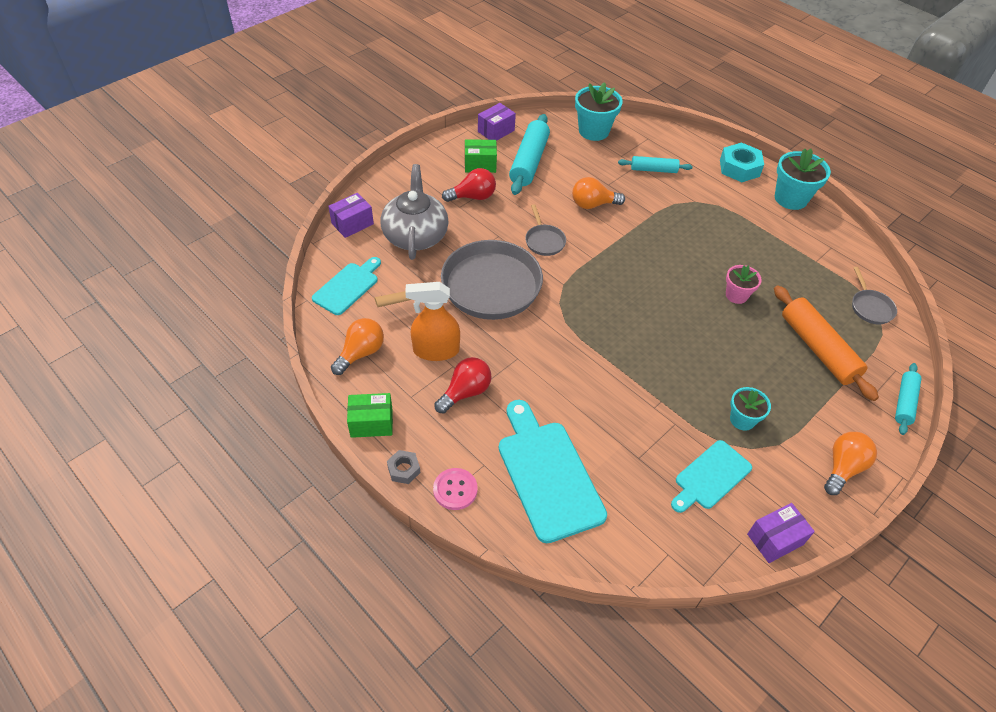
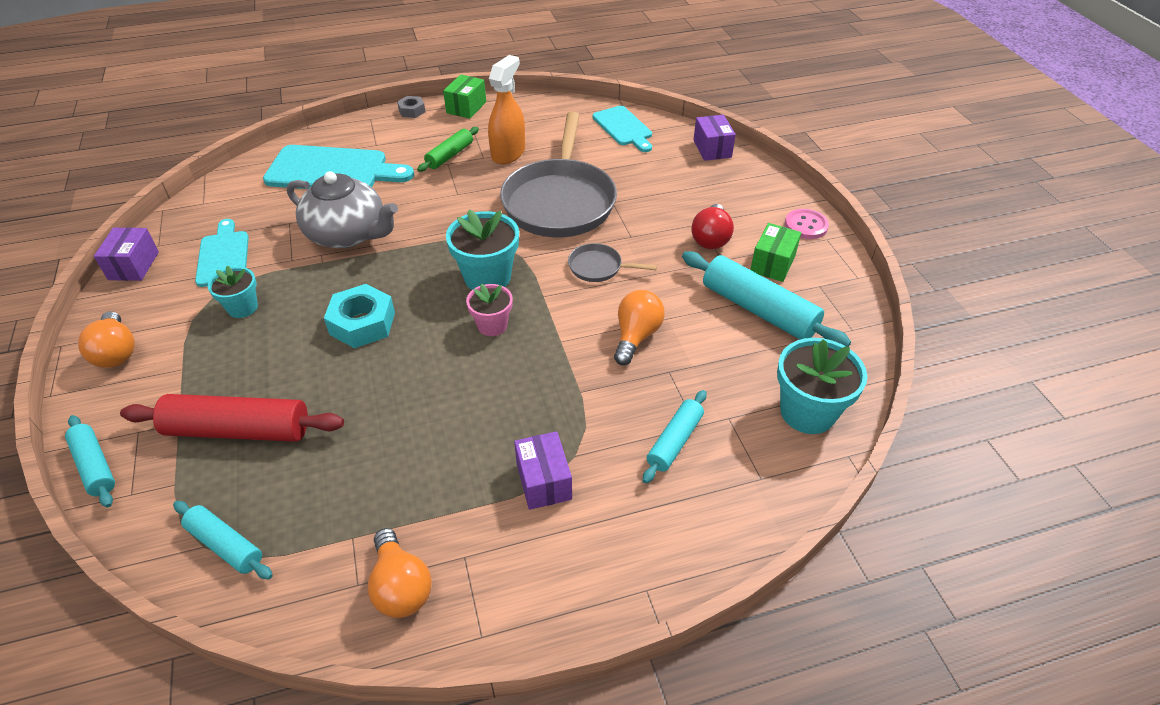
camera: 120 degrees right, 5 degrees down
(361, 353) = (540, 118): orange light bulb -> orange light bulb (401, 587)
(415, 235) = (669, 181): grey teapot -> grey teapot (348, 234)
(455, 490) = (371, 127): pink button -> pink button (806, 225)
(465, 392) = (450, 155): red light bulb -> green rolling pin
(496, 131) = (845, 303): purple box -> purple box (543, 481)
(736, 295) = (381, 398): pink flower pot -> pink flower pot (492, 325)
(739, 168) = (617, 573): turquoise nut -> turquoise nut (362, 323)
(790, 198) = (496, 605): turquoise flower pot -> turquoise flower pot (487, 277)
(818, 349) = (238, 430): orange rolling pin -> red rolling pin
(870, 307) = (225, 545): grey pan -> turquoise rolling pin

